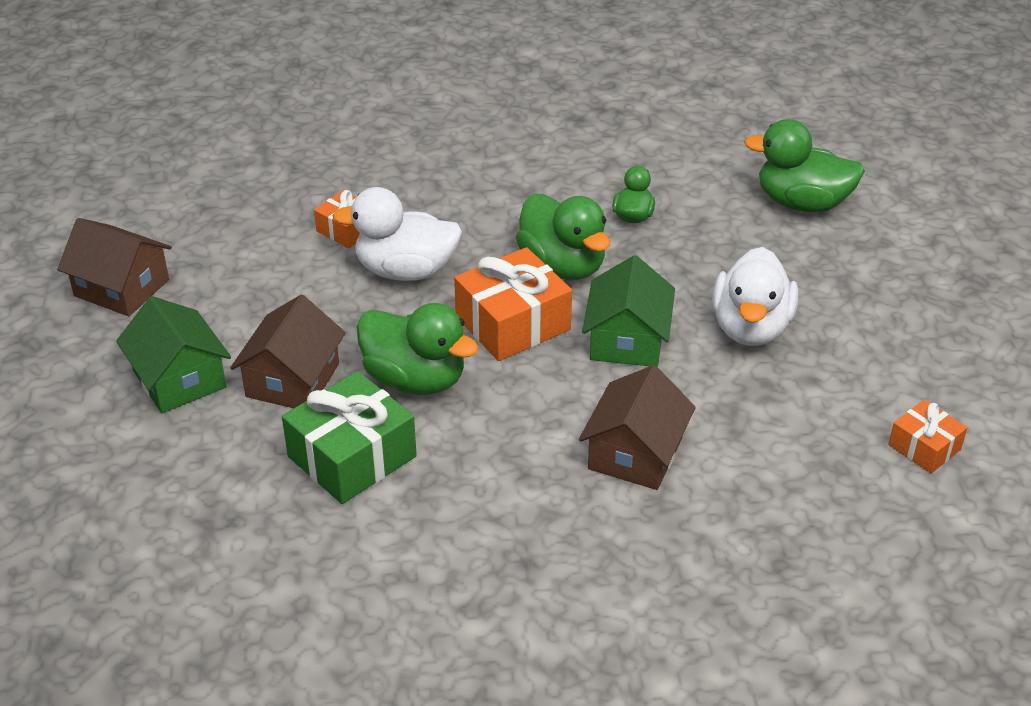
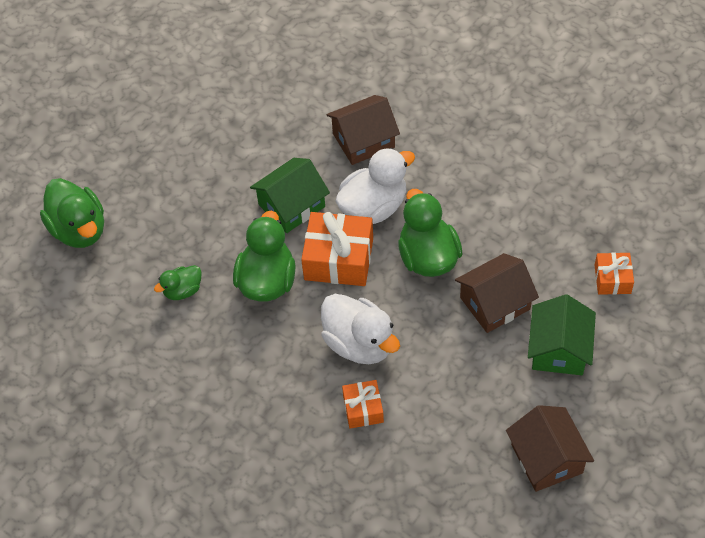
camera: 135 degrees left, 15 degrees up
(352, 456) = (503, 231): green gift -> none
(750, 328) = (222, 169): white duck -> white duck (373, 207)
(924, 447) = (232, 58): orange gift -> orange gift (612, 279)

